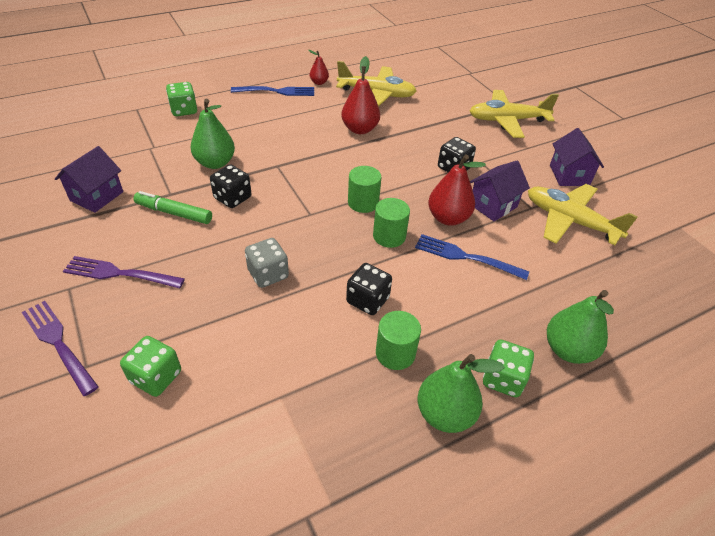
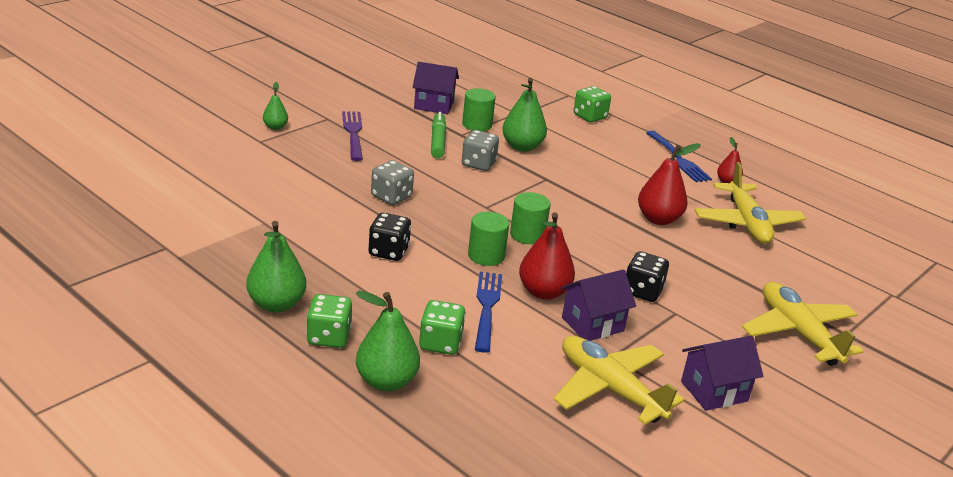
camera: 70 degrees right, 15 degrees down
(58, 343) = (275, 127): purple fork -> green pear
(156, 377) = (261, 168): green dice -> green dice (440, 343)
(232, 198) = (478, 164): black dice -> grey dice
(395, 353) = (332, 272): green cylinder -> green cylinder (477, 125)
(493, 205) = (592, 324): purple house -> purple house turned 60 degrees counterclockwise
(570, 221) = (610, 389): yellow plane -> yellow plane turned 60 degrees counterclockwise

